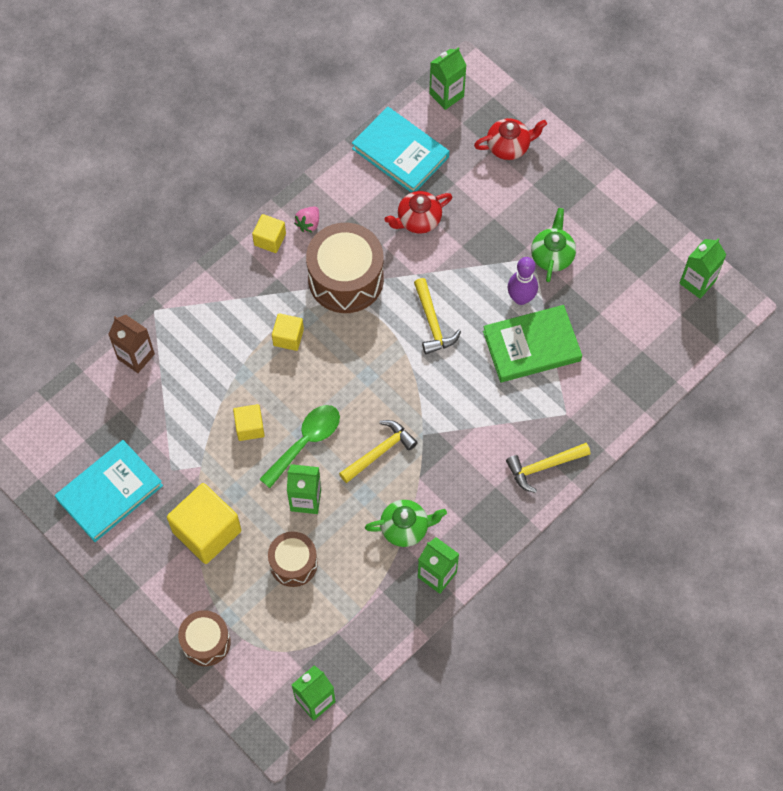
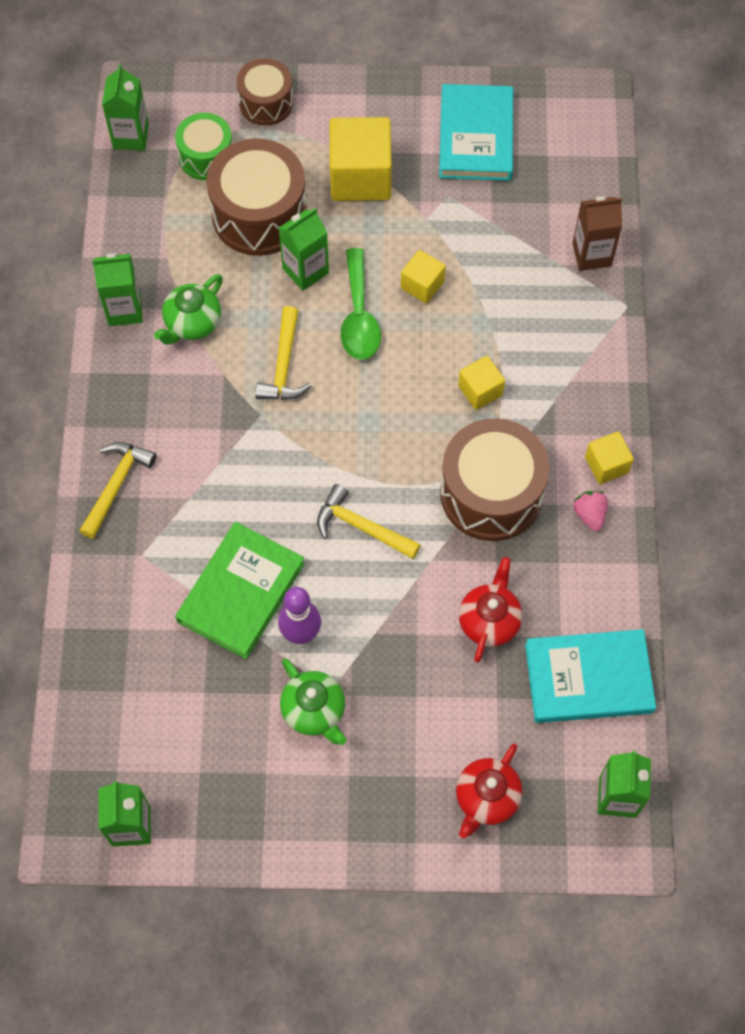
camera: 135 degrees right, 0 degrees up
(283, 637) = (206, 157): none -> green drum
(293, 563) = (259, 214): brown drum -> brown drum, size x1.70

